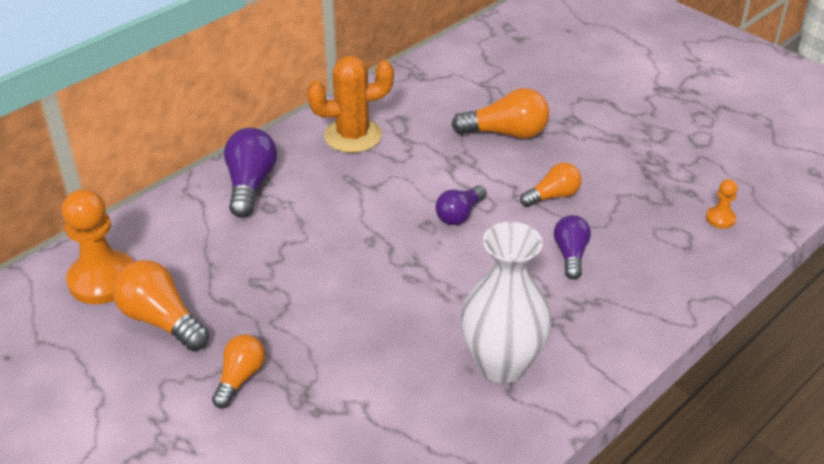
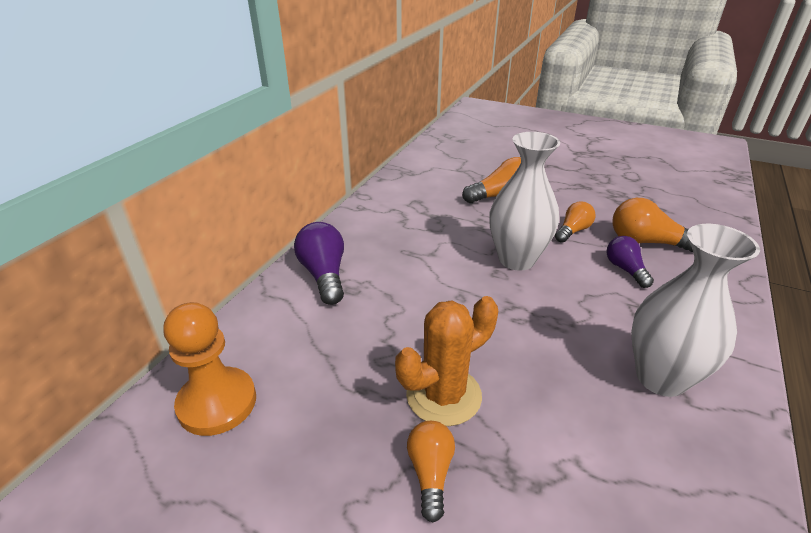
camera: 20 degrees left, 5 degrees down
(161, 320) = (306, 430): orange light bulb -> orange light bulb (646, 242)
(353, 136) = (388, 220): orange cactus -> orange cactus (443, 395)
(459, 214) = (516, 259): purple light bulb -> white vase
(720, 218) = (697, 221): orange pawn -> none

